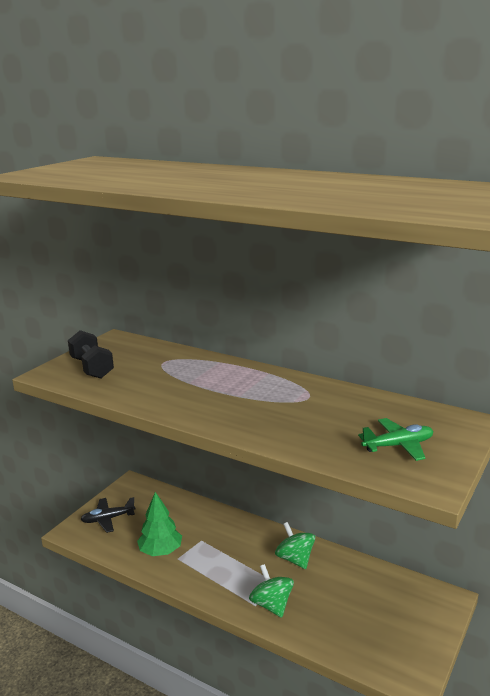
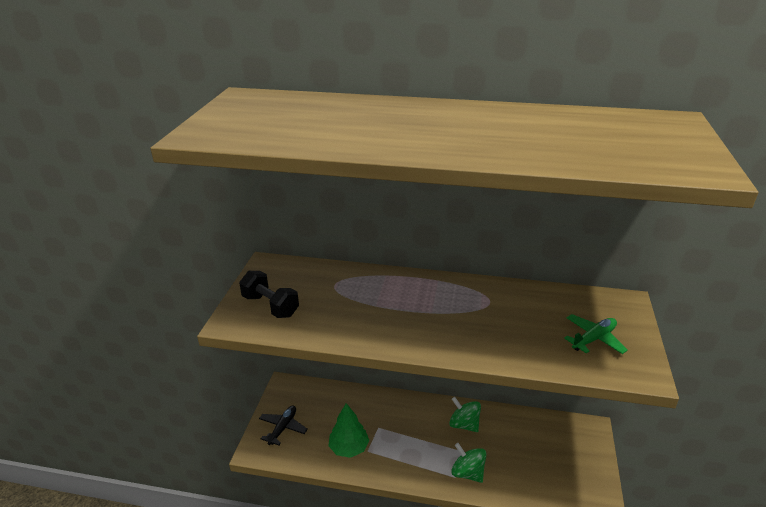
camera: 20 degrees left, 10 degrees up
(108, 519) = (283, 428): black plane -> black plane turned 150 degrees clockwise

